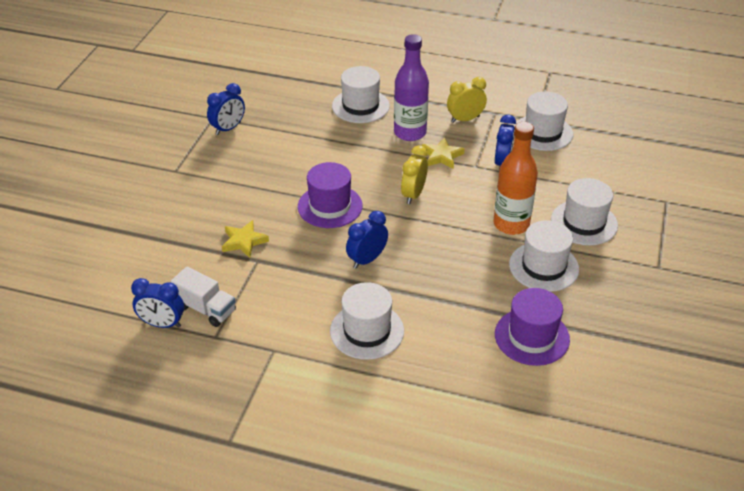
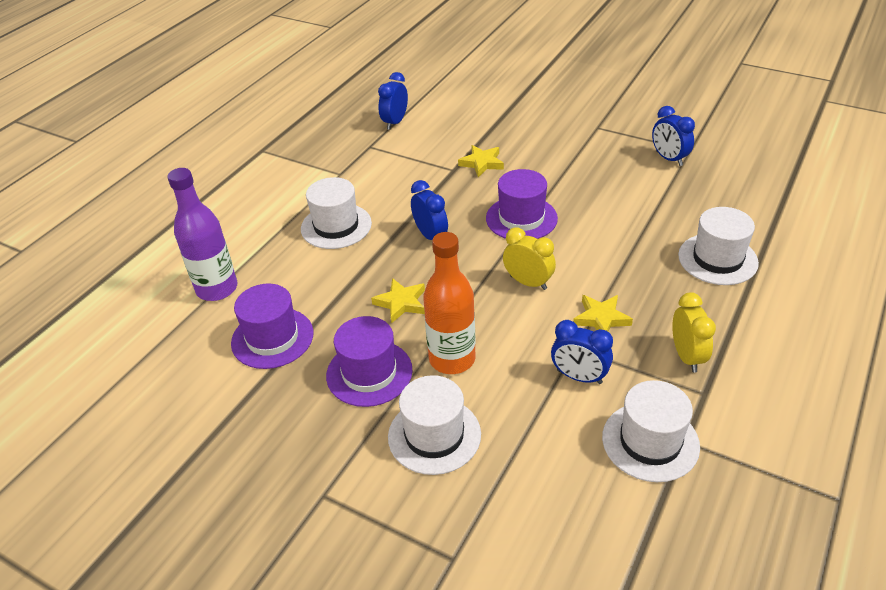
camera: 105 degrees right, 0 degrees up
(206, 309) = (403, 142): white truck -> none
(410, 133) = (655, 296): purple bottle -> purple bottle (217, 289)
(460, 263) = (401, 303): none -> yellow star
(543, 267) = (369, 373): white hat -> purple hat

